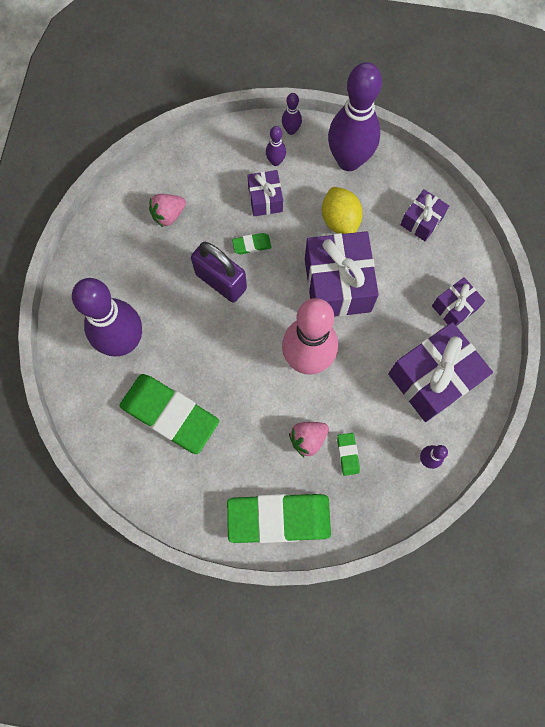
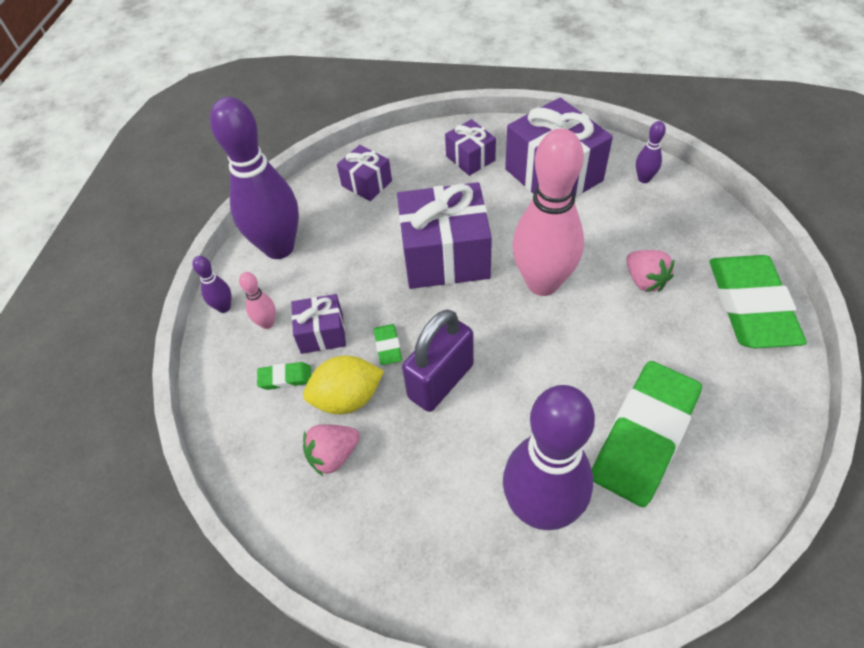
camera: 85 degrees left, 20 degrees down
(168, 215) = (333, 455): pink strawberry -> pink strawberry turned 90 degrees clockwise
(275, 161) = (267, 323): purple bowling pin -> pink bowling pin
(340, 220) = (360, 255): yellow lemon -> yellow lemon (347, 398)
(348, 454) = (654, 243): green eraser -> green eraser (285, 378)

